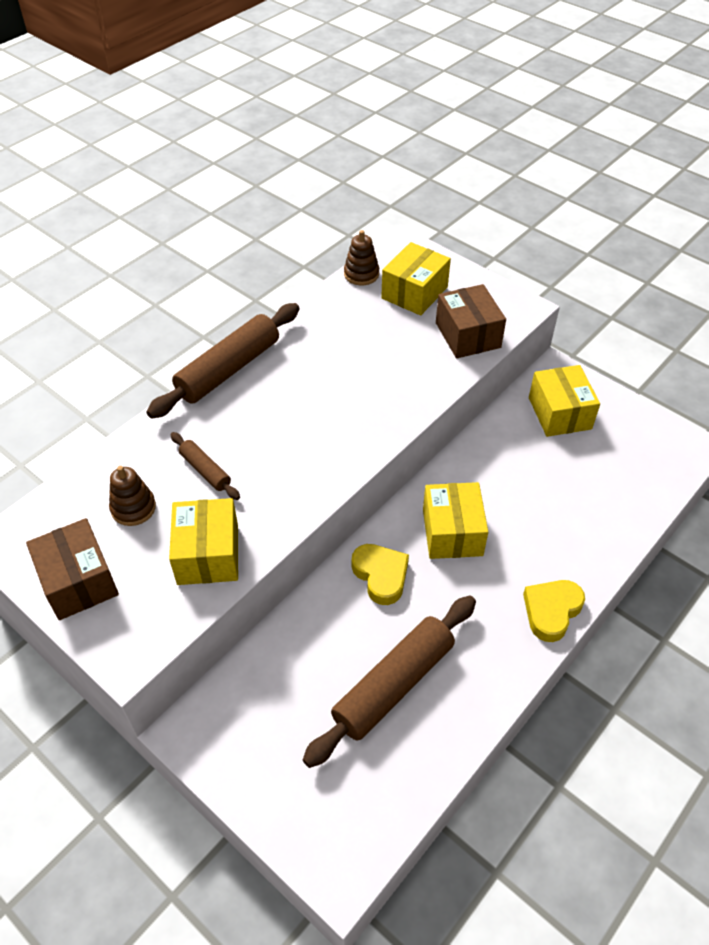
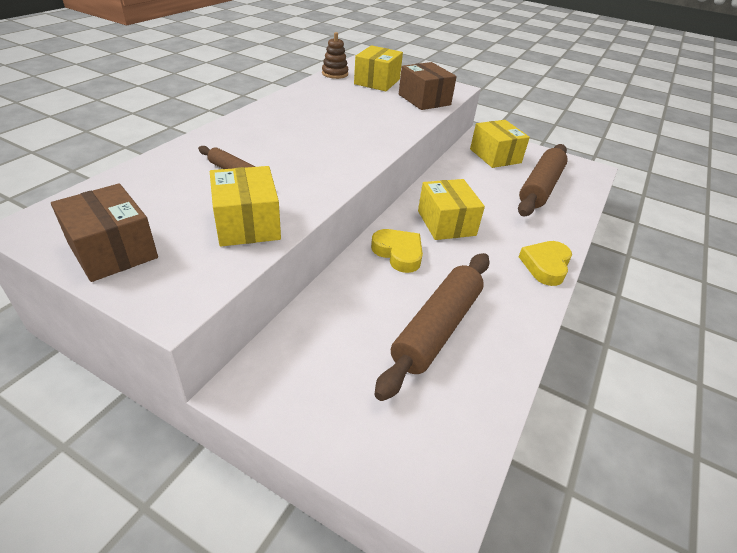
camera: 15 degrees left, 10 degrees down
(133, 508) = (167, 197): brown stacking toy -> none
(229, 369) = (243, 117): brown rolling pin -> brown rolling pin (540, 188)

